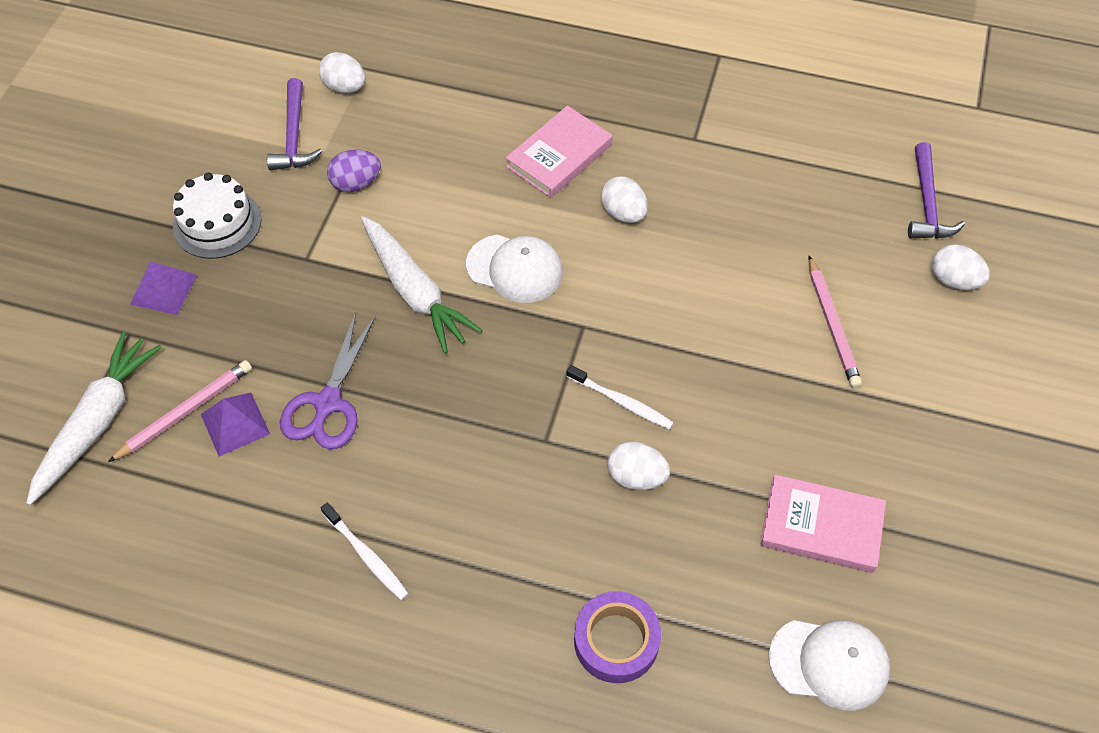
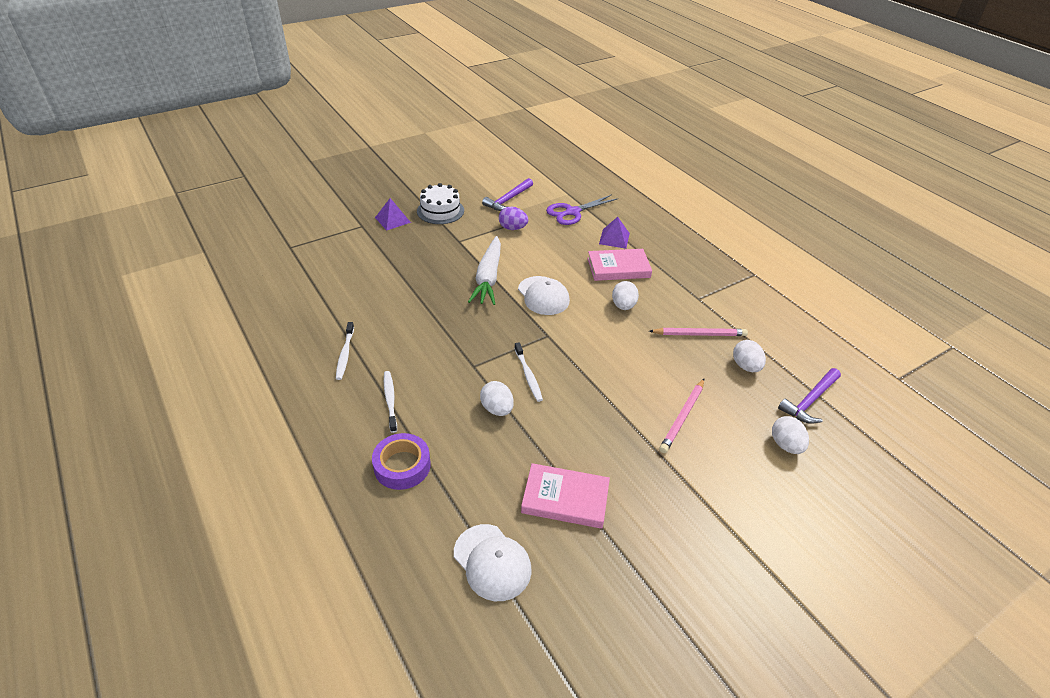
camera: 40 degrees right, 15 degrees down
(98, 421) = (314, 245): white carrot -> none
(185, 412) = (347, 262): pink pencil -> pink pencil (699, 334)
(235, 424) = (359, 277): purple pyramid -> purple pyramid (614, 238)
(328, 403) = (402, 293): purple scissors -> purple scissors (572, 212)
(345, 87) = (550, 195): white egg -> white egg (746, 366)
(502, 571) = (390, 400): none -> white toothbrush
(821, 527) = (565, 499): pink book -> pink book turned 45 degrees counterclockwise

